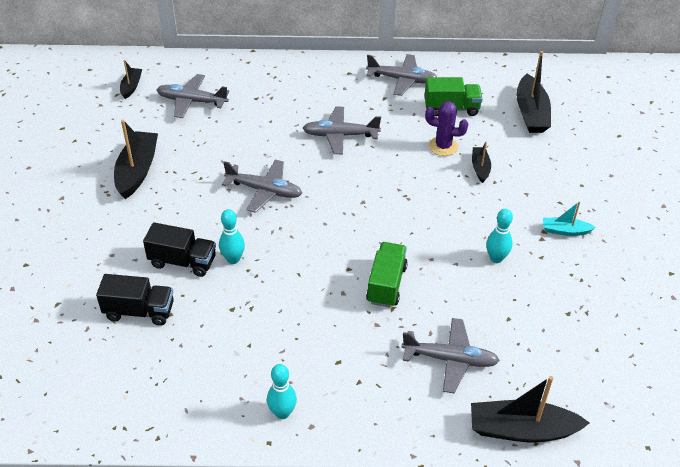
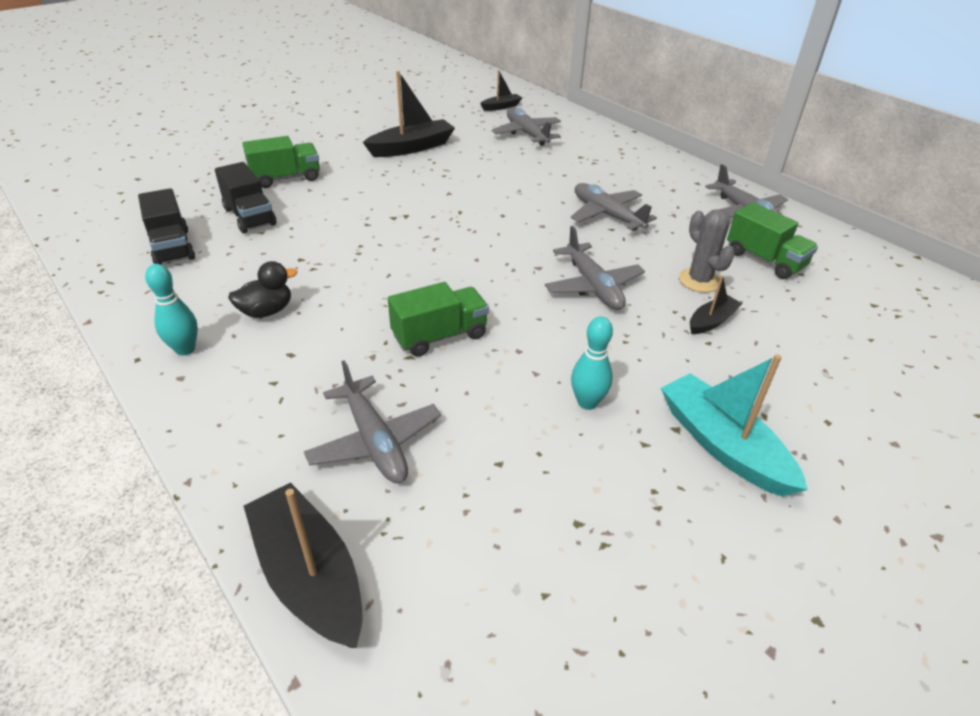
camera: 50 degrees right, 5 degrees down
(100, 264) = (286, 178): none -> green truck
(182, 262) = (332, 210): black truck -> black truck (172, 247)
(233, 259) = (364, 232): turquoise bowling pin -> none
(264, 191) = (472, 209): grey plane -> grey plane (593, 286)
(279, 354) = (266, 311): none -> black duck
(443, 146) = (699, 280): purple cactus -> grey cactus
(531, 113) = (867, 318): black boat -> none
(565, 231) = (722, 445): turquoise boat -> turquoise boat, size x1.85

